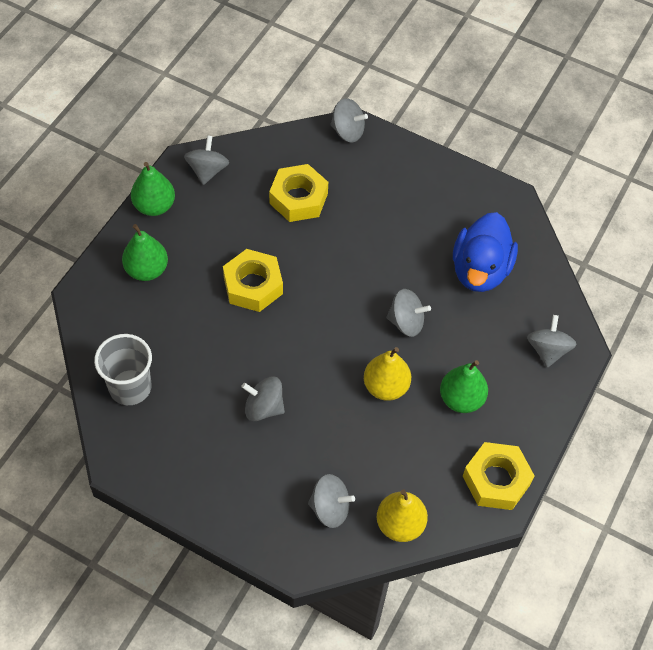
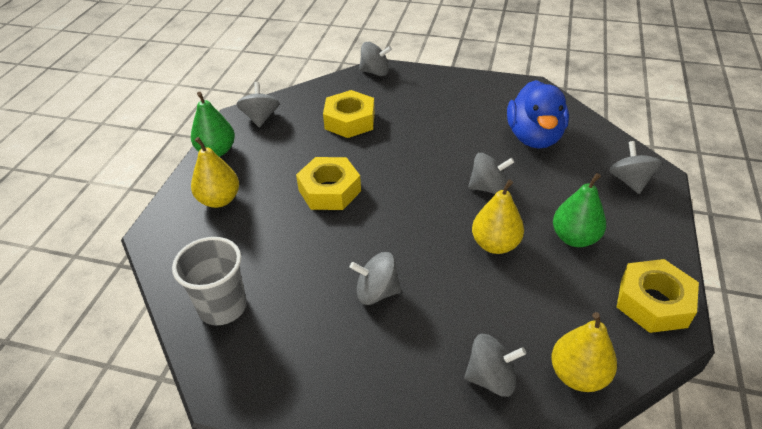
camera: 10 degrees left, 15 degrees down
(147, 270) = (219, 200): green pear -> yellow pear

